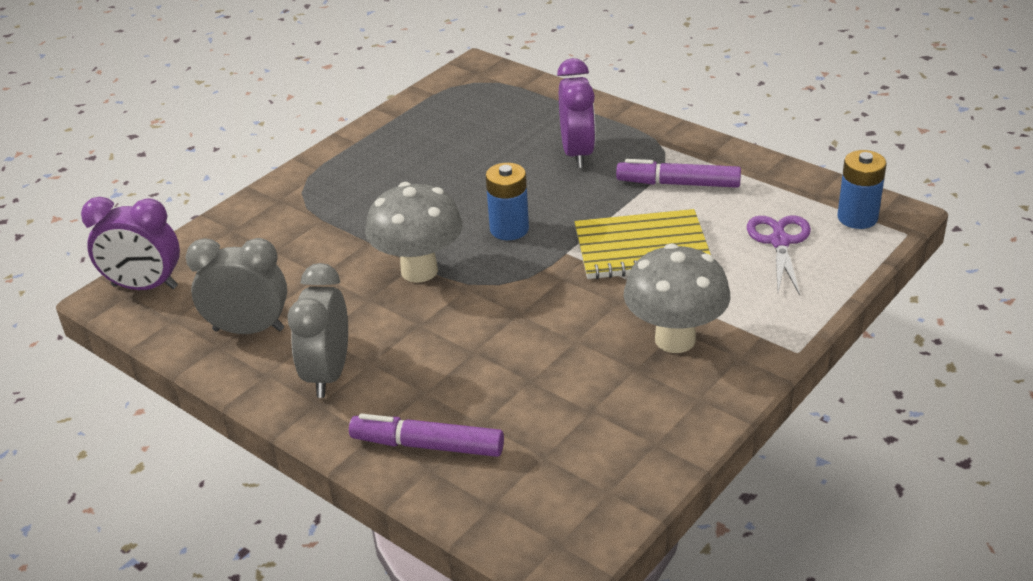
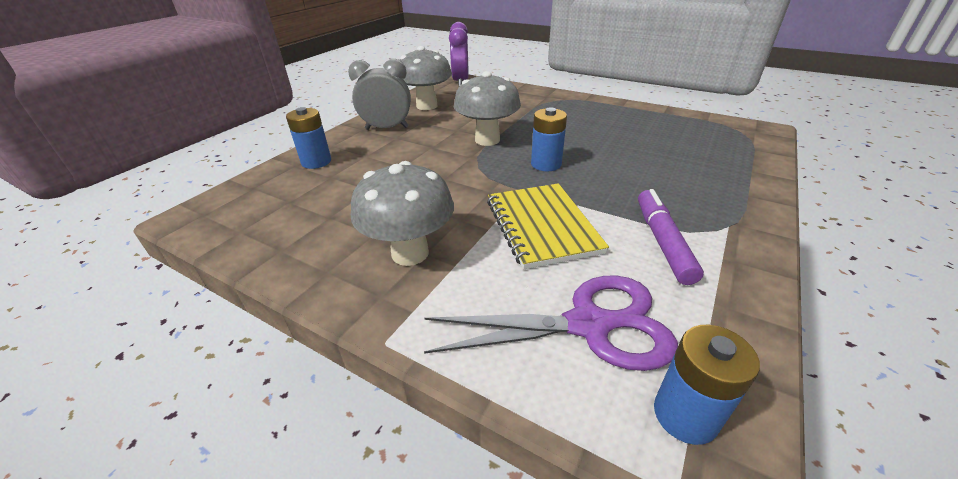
camera: 80 degrees right, 0 degrees up
(248, 330) = (427, 106): grey clock -> grey mushroom
(427, 445) = (316, 162): purple marker -> blue battery
(577, 153) = (672, 182): purple clock -> none
(780, 241) = (589, 325): purple scissors -> purple scissors, size x1.52

